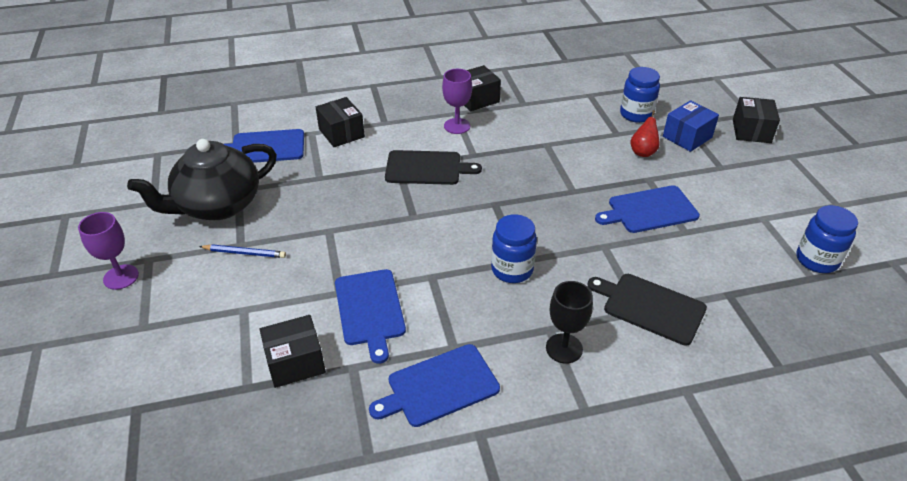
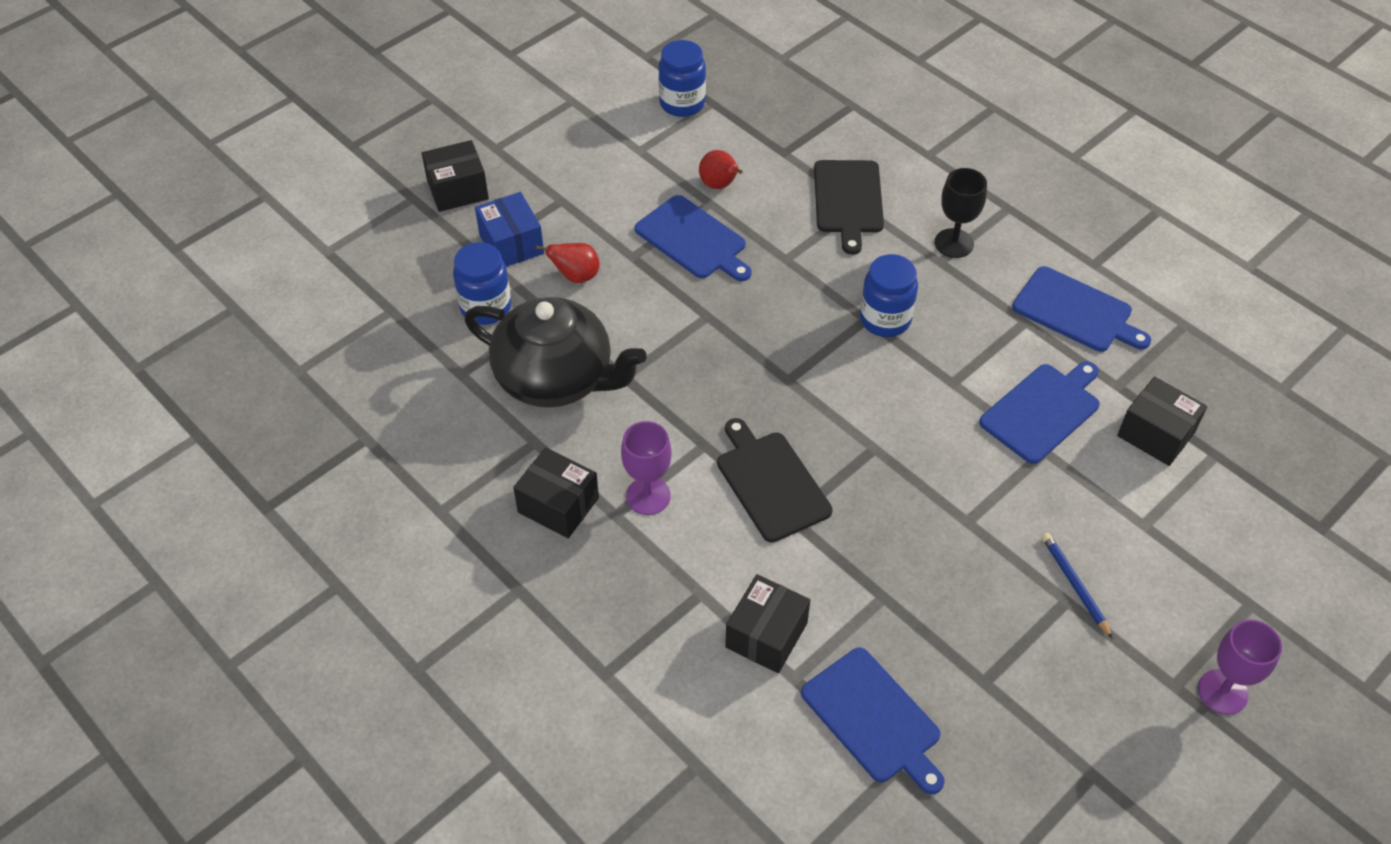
camera: 120 degrees left, 10 degrees up
(217, 205) = (1031, 683): black teapot -> black teapot (556, 378)
(687, 137) = (511, 244): blue box -> blue box turned 45 degrees clockwise
(703, 243) = (719, 185): none -> red pear

